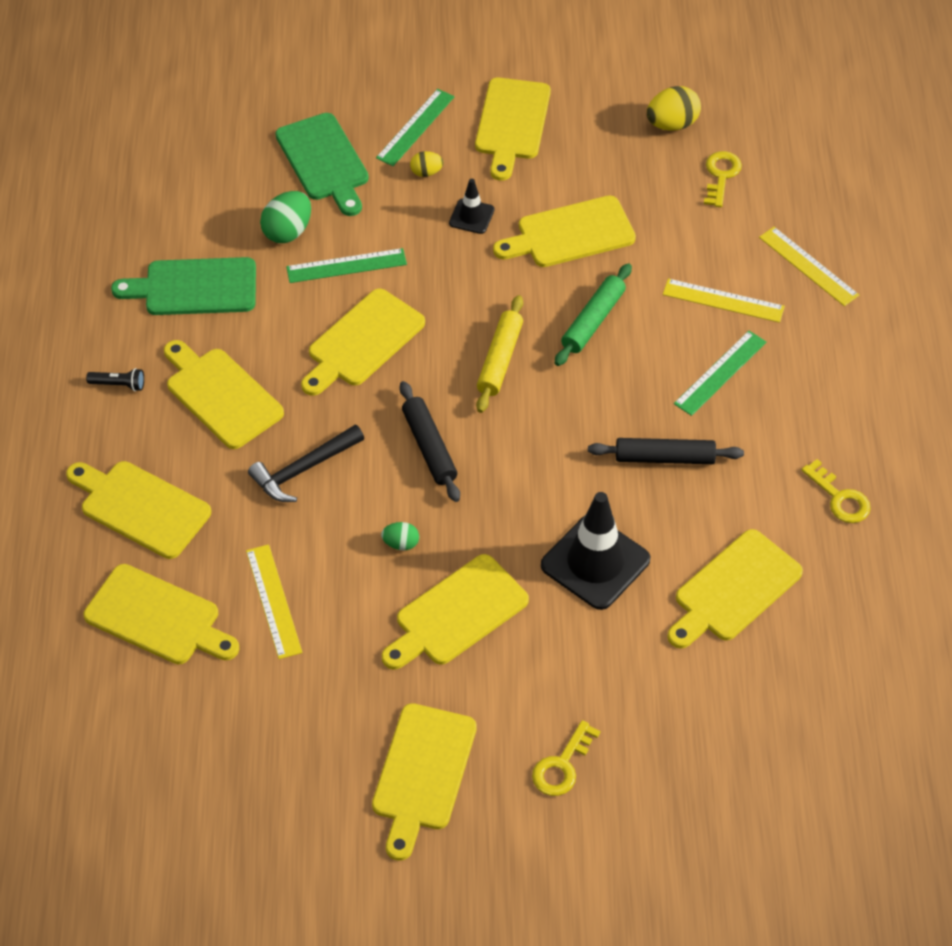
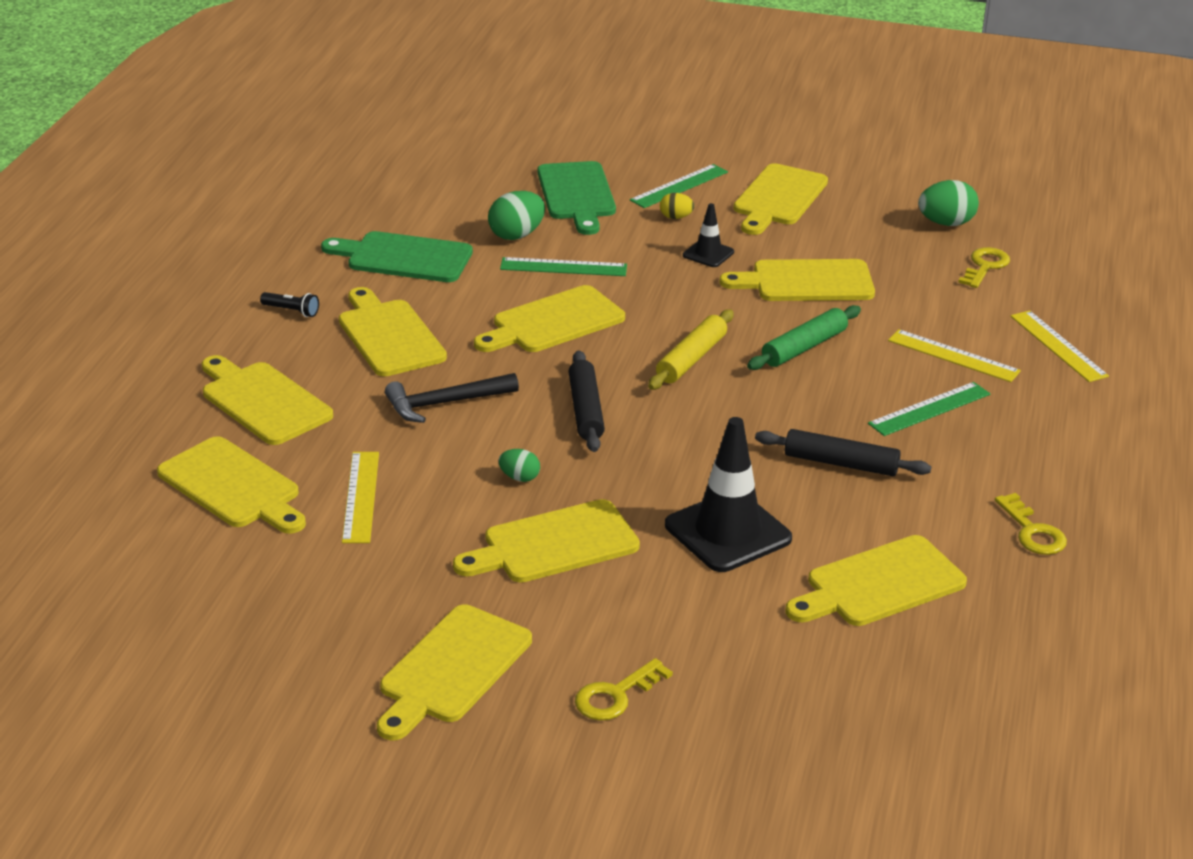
camera: 15 degrees right, 20 degrees down
(672, 124) = (946, 223): yellow egg -> green egg

